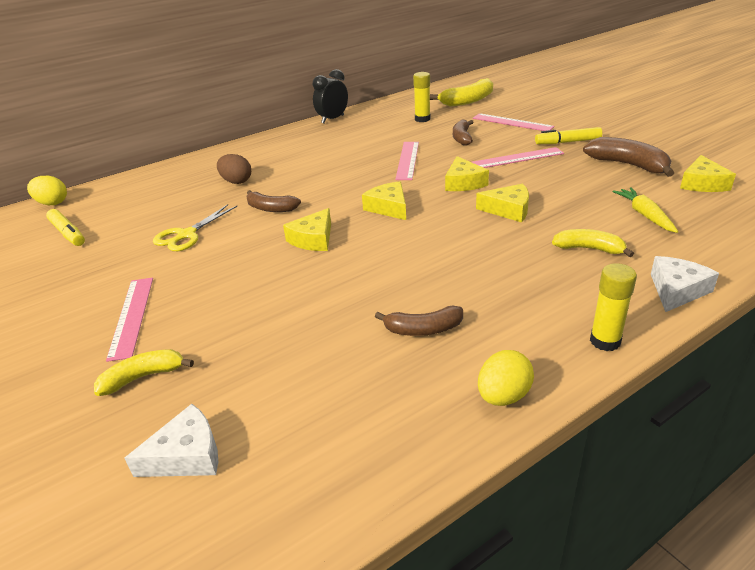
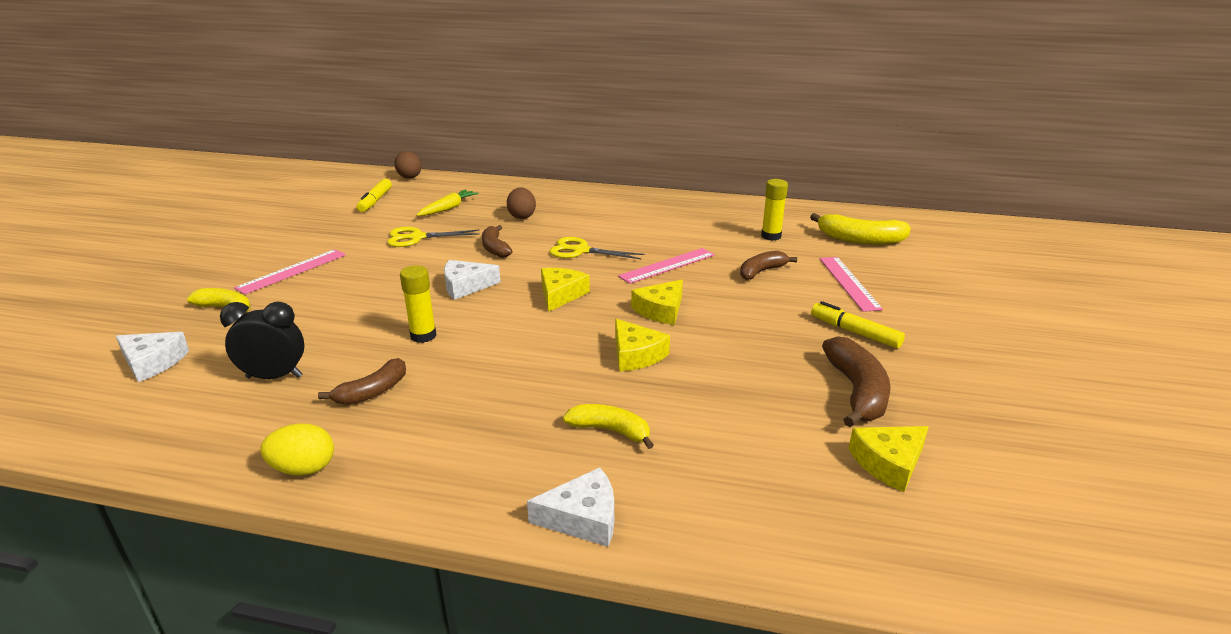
camera: 45 degrees right, 5 degrees down
(52, 203) = (409, 176): yellow egg -> brown egg
(313, 239) = (466, 286): yellow cheese -> white cheese
(332, 119) = (698, 199): black clock -> black clock (274, 377)
(335, 179) = (580, 251): none -> yellow scissors
(423, 329) = (373, 392): brown banana -> brown banana turned 90 degrees counterclockwise
(517, 158) = (762, 318): pink ruler -> none
(589, 249) = (610, 430): yellow banana -> yellow banana turned 45 degrees counterclockwise
(605, 341) = (436, 498): yellow glue stick -> yellow glue stick (423, 336)
(644, 215) = (737, 443): yellow carrot -> yellow carrot (448, 208)

